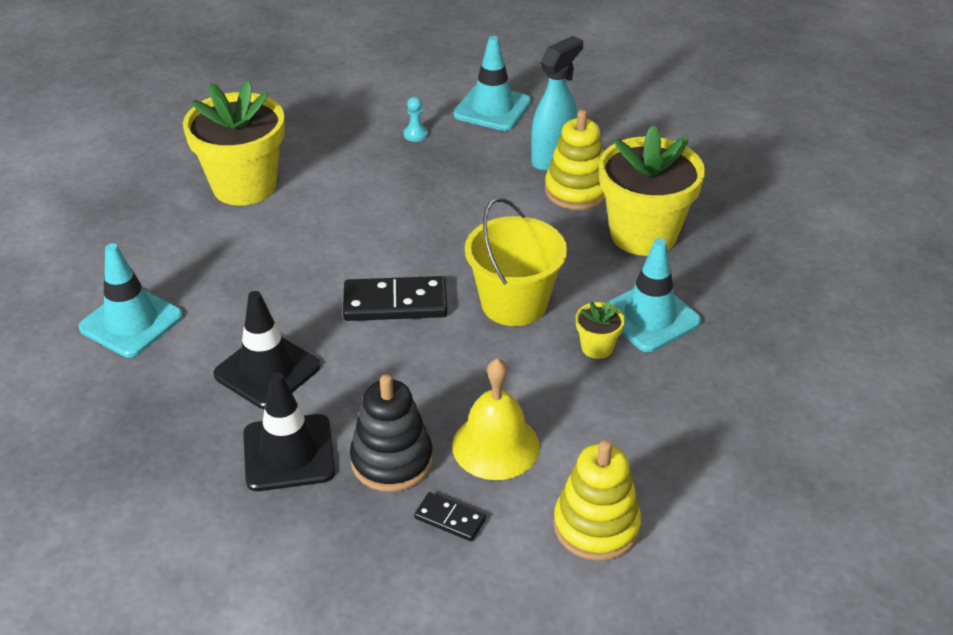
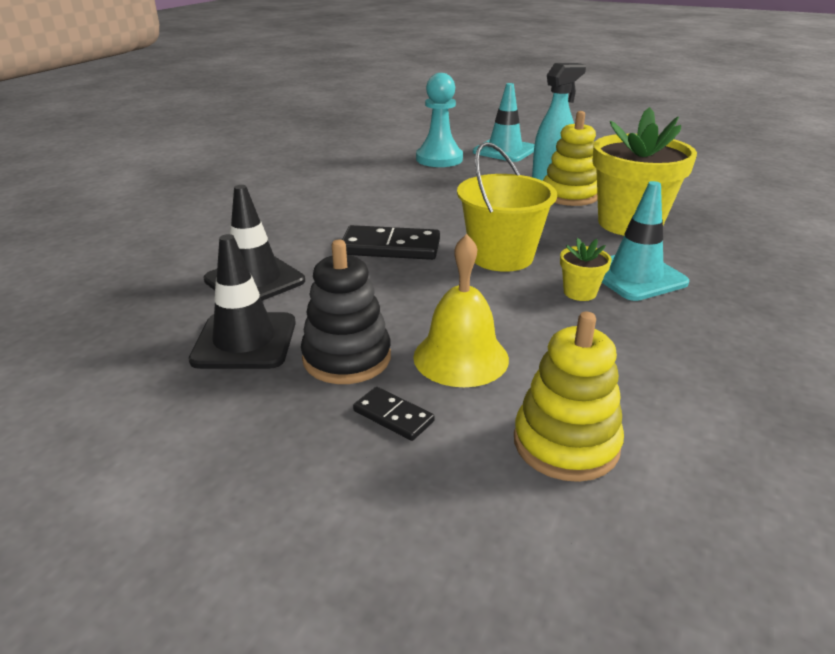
camera: 10 degrees right, 10 degrees down
(131, 322) = (155, 240): turquoise traffic cone -> none
(244, 186) = (292, 175): yellow flower pot -> none
(415, 134) = (439, 159): turquoise pawn -> turquoise pawn, size x2.34

